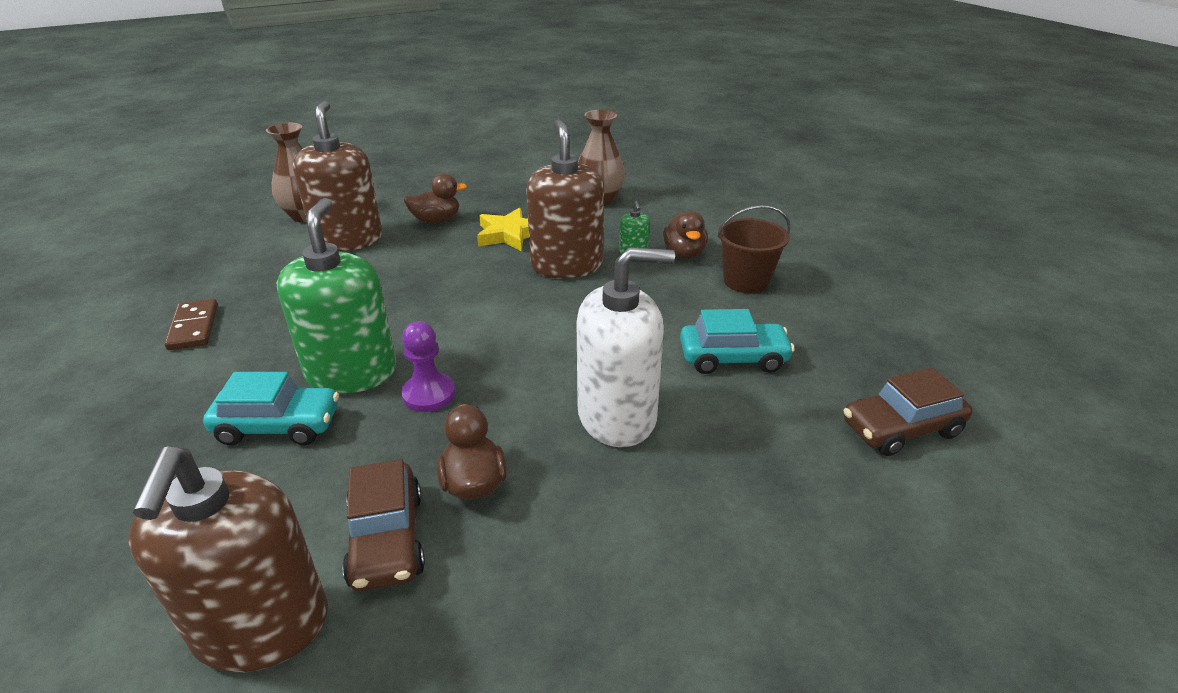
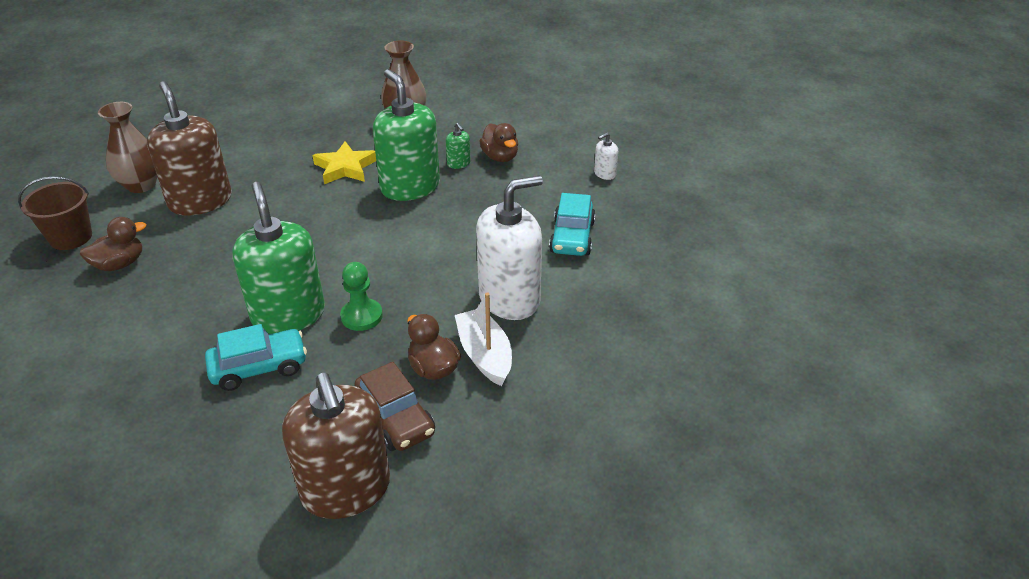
camera: 20 degrees left, 5 degrees up
(193, 327) = (119, 310): brown domino -> none
(429, 394) = (361, 316): purple pawn -> green pawn
(436, 220) = (270, 166): brown duck -> brown duck (120, 264)
(548, 483) = (485, 355): none -> white boat
(566, 265) = (410, 187): brown soap dispenser -> green soap dispenser
(733, 358) = (572, 237): turquoise car -> turquoise car turned 120 degrees clockwise
(746, 281) = (557, 172): brown bucket -> brown bucket (71, 237)
(805, 293) = (604, 174): none -> white soap dispenser
(901, 428) = (698, 262): brown car -> none

